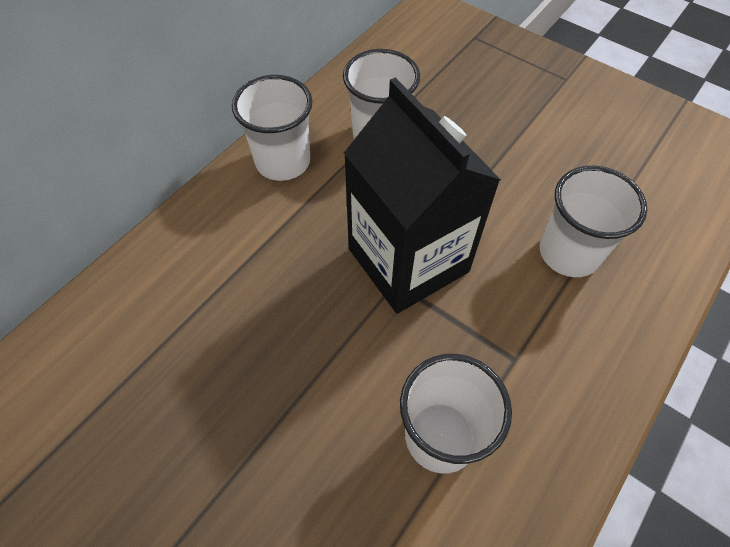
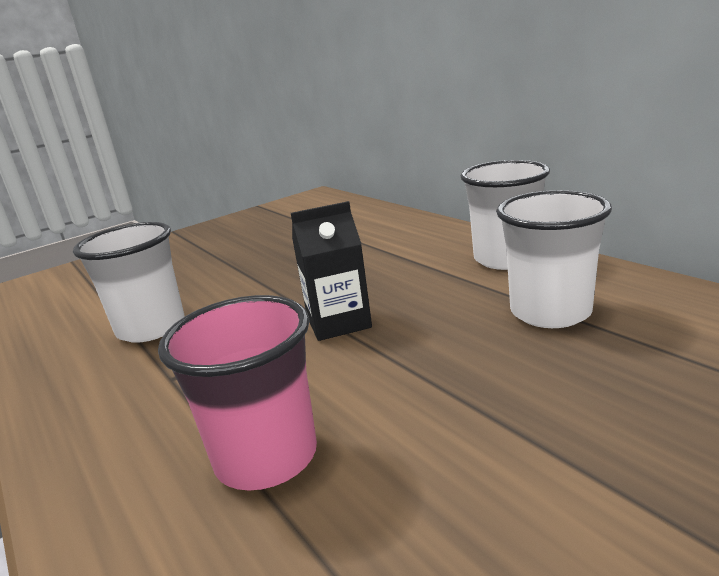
camera: 110 degrees right, 35 degrees down
(408, 260) = (338, 322): black carton -> black carton, size x0.52
(569, 253) = (266, 457): white cup -> pink cup

